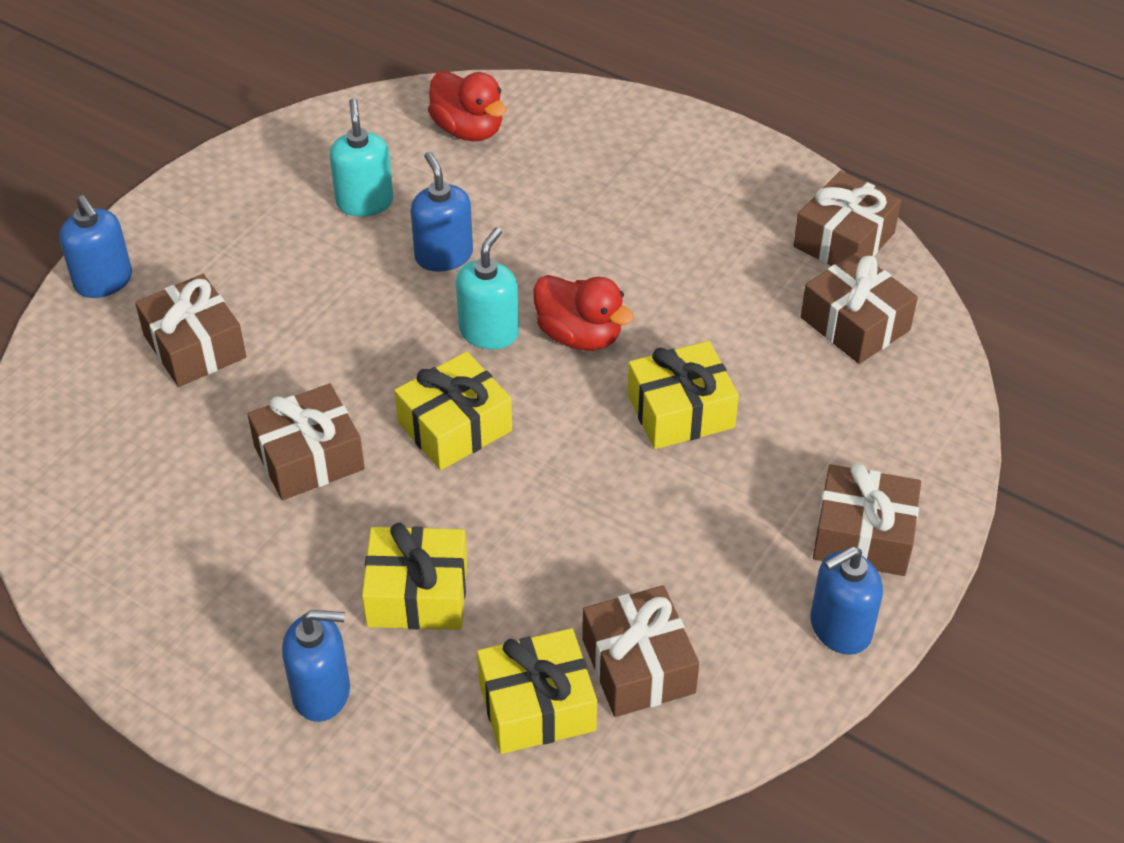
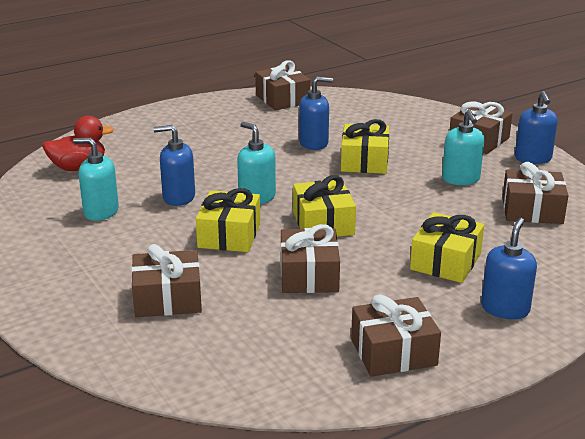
camera: 65 degrees left, 20 degrees down
(104, 281) = (59, 325): blue soap dispenser -> blue soap dispenser (314, 143)
(537, 705) = (546, 243): yellow gift -> yellow gift (229, 235)
(579, 335) = (285, 174): red duck -> none
(694, 547) = (461, 179): none -> turquoise soap dispenser
(855, 324) = (341, 110): brown gift -> brown gift (393, 352)

